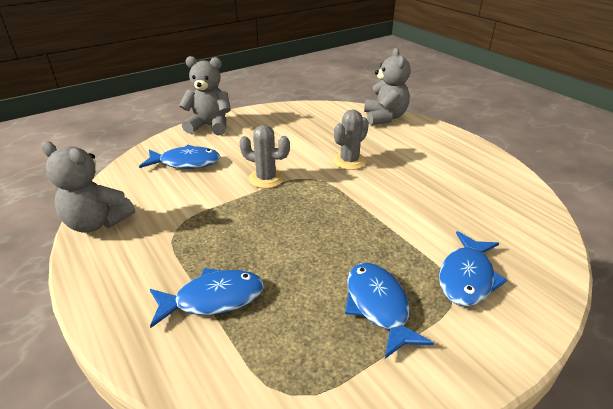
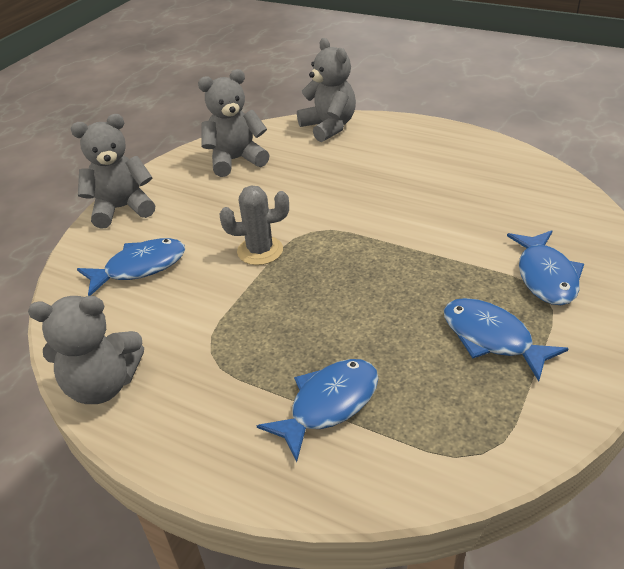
camera: 25 degrees left, 5 degrees up
(303, 119) = (236, 160): none -> grey teddy bear
(349, 161) = (335, 195): grey cactus -> none

